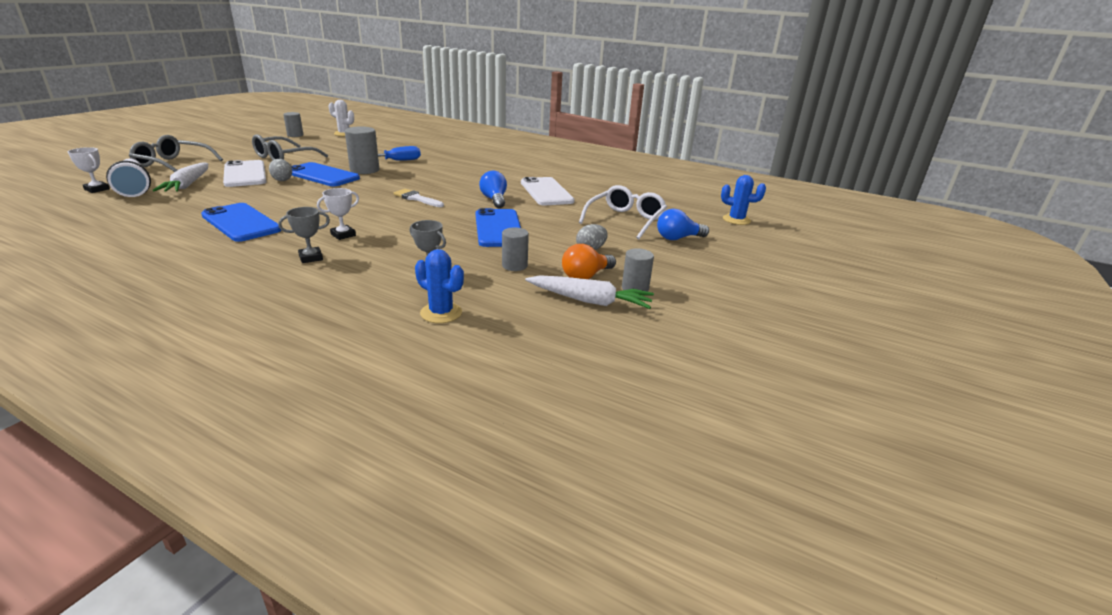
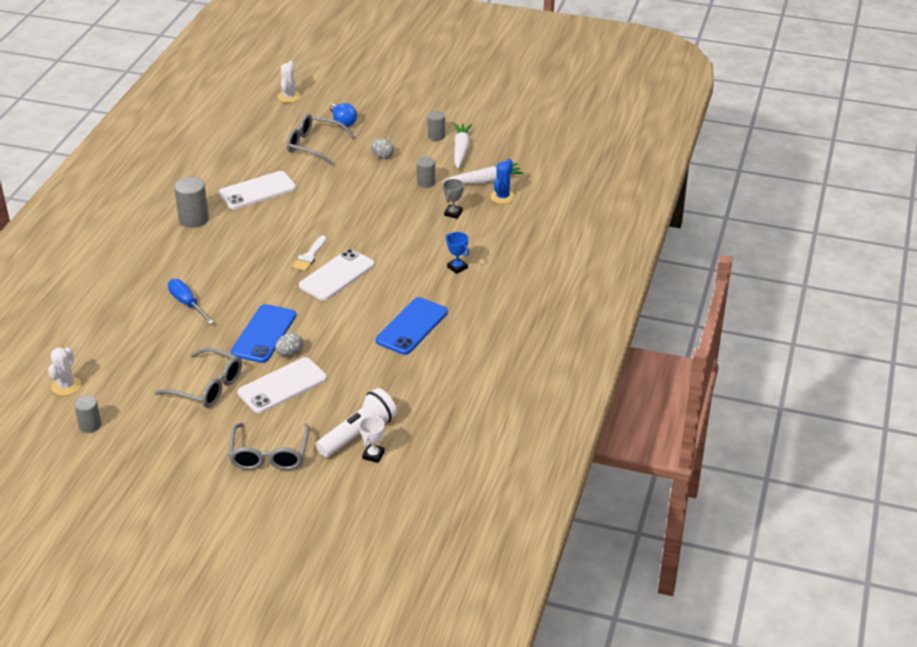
camera: 100 degrees left, 10 degrees up
(188, 185) = (334, 405): white carrot -> white carrot (484, 181)
(311, 258) = (457, 267): grey trophy -> blue trophy
(343, 235) = (410, 267): white trophy -> none
(364, 170) = (232, 313): grey cylinder -> grey cylinder (194, 219)
(372, 204) = (337, 275): none -> white phone
(494, 200) = (293, 214): blue light bulb -> none
(498, 228) = (361, 200): blue phone -> none
(586, 276) = (427, 154): orange light bulb -> none
(625, 220) = (314, 145): white glasses -> grey glasses
(736, 220) = (289, 97): blue cactus -> white cactus

